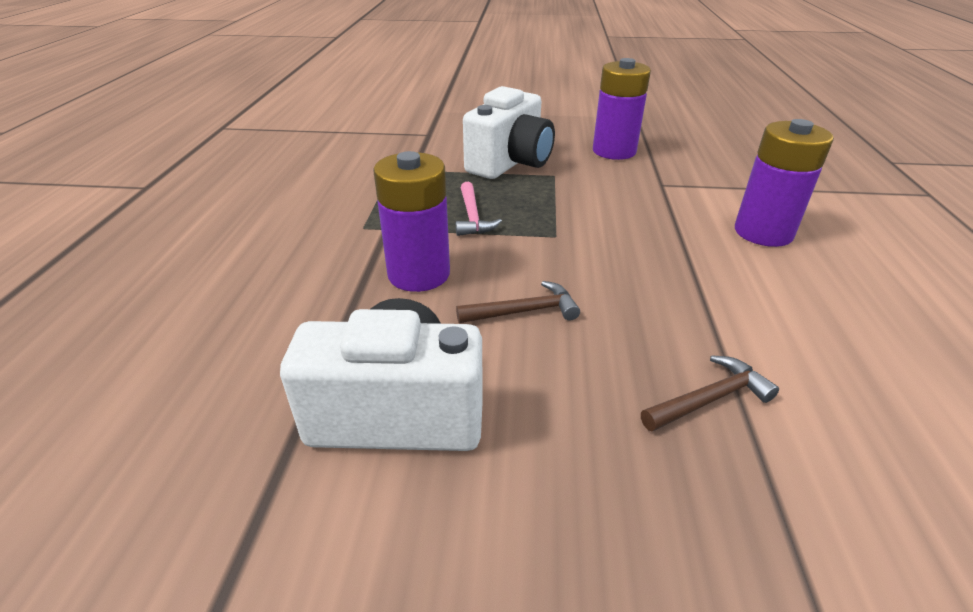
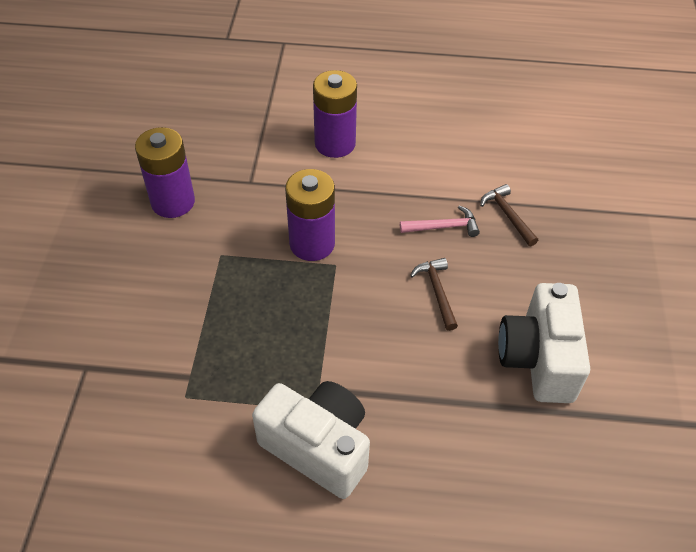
camera: 90 degrees left, 15 degrees up
(419, 274) = (393, 358): purple battery -> purple battery (312, 244)
(472, 217) = (300, 321): pink hammer -> pink hammer (443, 227)
(510, 163) = (188, 288): white camera -> white camera (318, 447)

